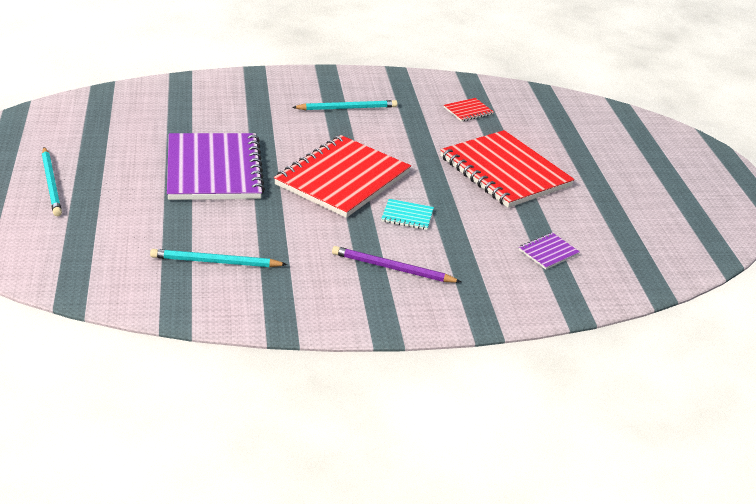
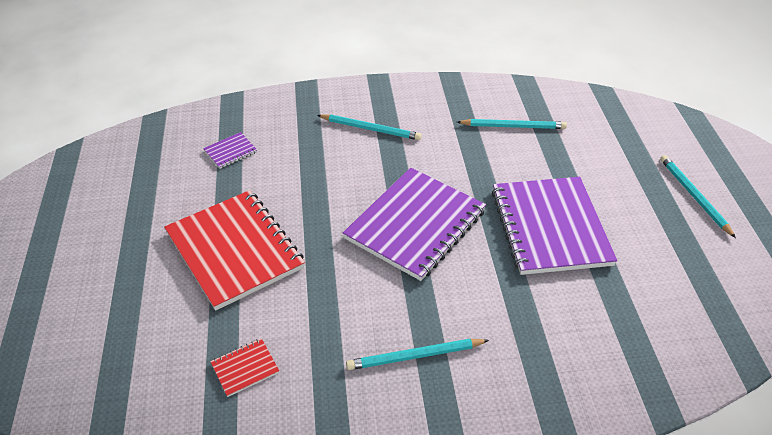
camera: 175 degrees left, 10 degrees up
(343, 179) = (415, 225): red notebook -> purple notebook
(392, 268) = (370, 129): purple pencil -> turquoise pencil
(407, 216) = (352, 182): turquoise notebook -> none

